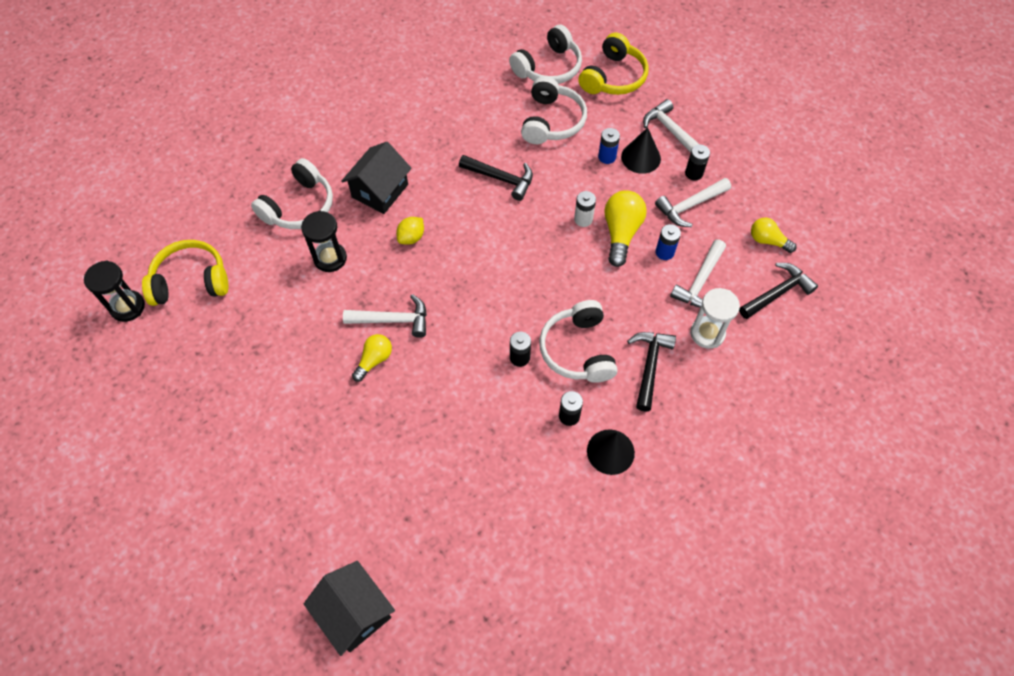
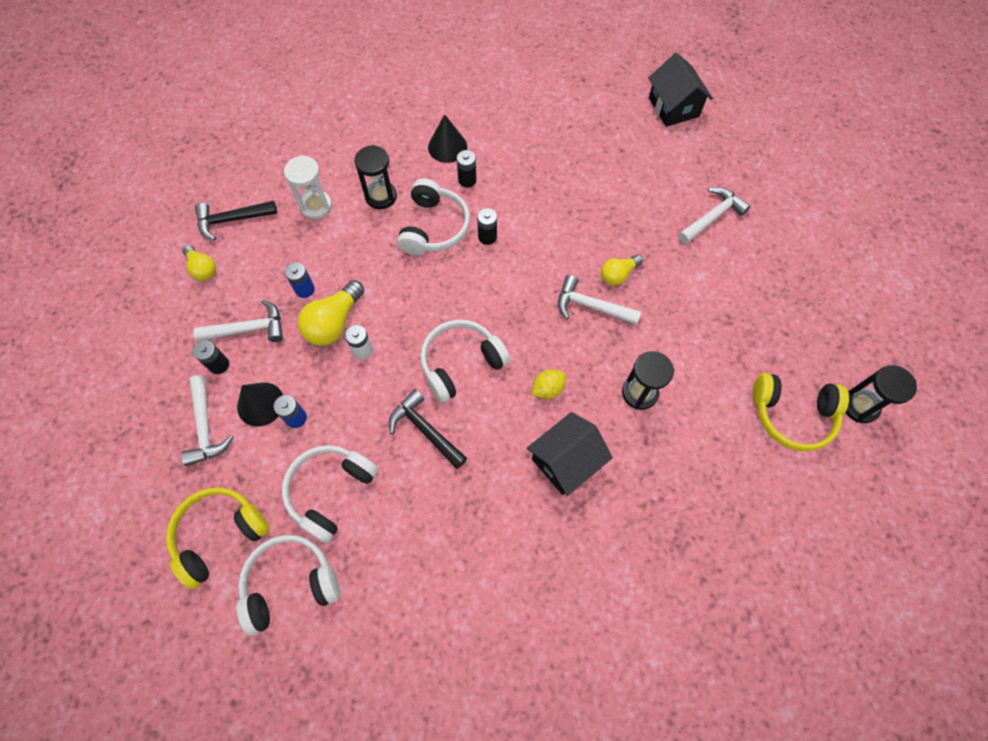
camera: 160 degrees left, 5 degrees up
(299, 206) = (663, 471): white headphones -> white headphones (461, 363)
(649, 366) = (381, 196): black hammer -> black hourglass
(700, 282) = (292, 251): white hammer -> white hammer (712, 217)

